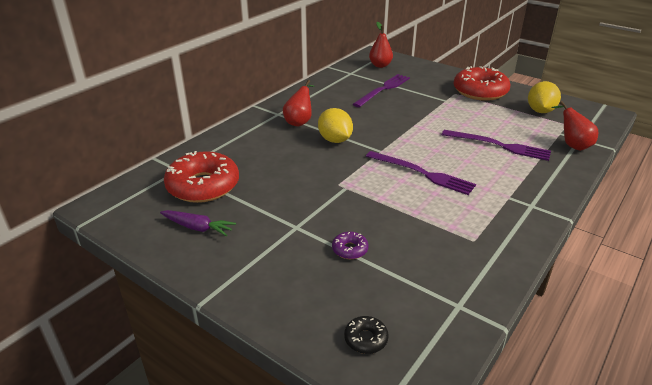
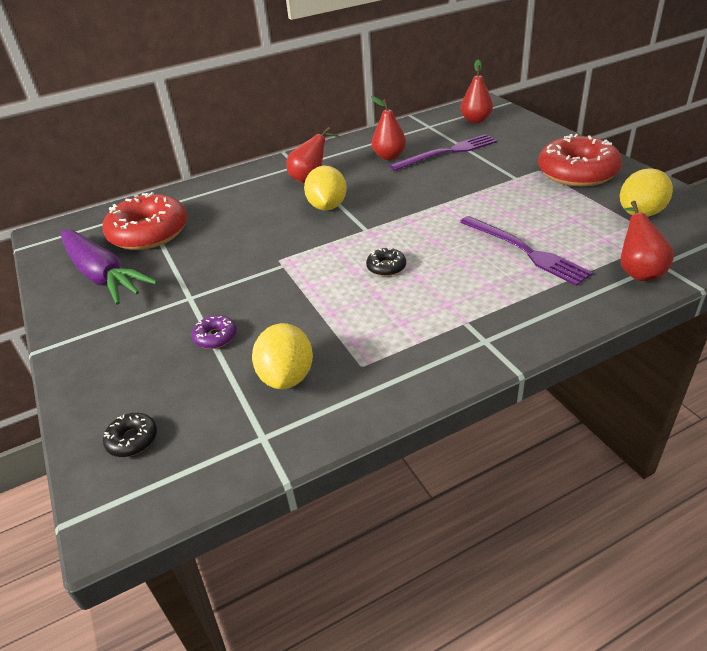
camera: 30 degrees right, 5 degrees up
(197, 228) = (103, 275): purple carrot -> purple carrot, size x1.87
(344, 98) = (389, 156): none -> red pear
(422, 173) = (386, 267): purple fork -> black donut
(432, 261) = (287, 376): none -> yellow lemon

